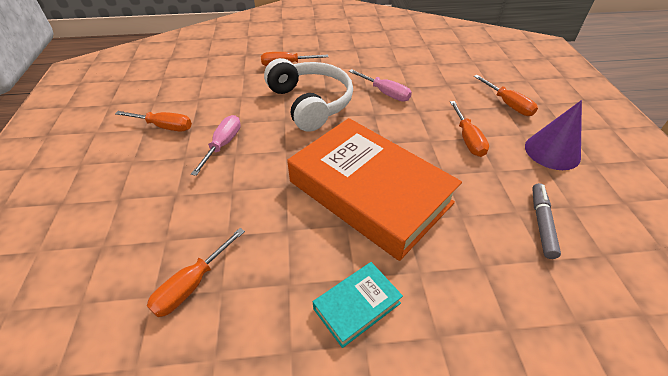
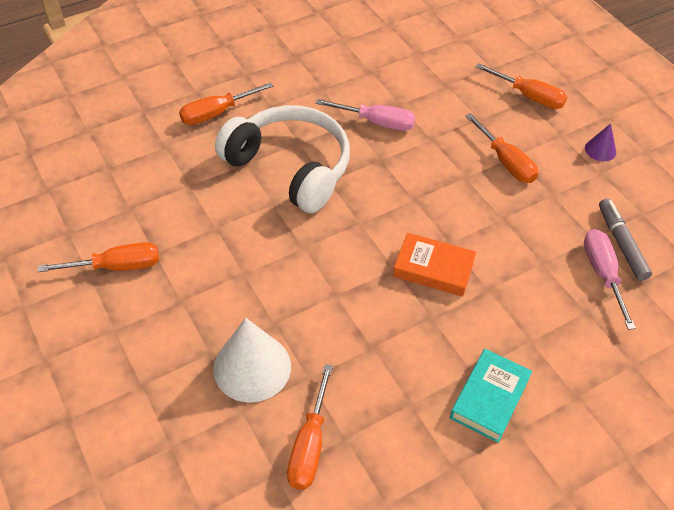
camera: 25 degrees left, 5 degrees up
(195, 213) = (252, 367): none -> white cone
(223, 145) = (218, 267): pink screwdriver -> pink screwdriver (602, 274)
(369, 192) = (433, 269): orange book -> orange book, size x0.42
(552, 151) = (600, 150): purple cone -> purple cone, size x0.50

